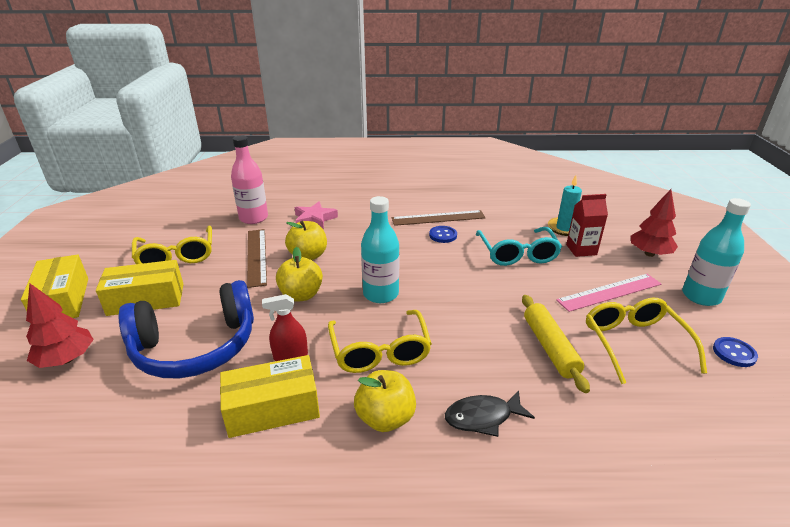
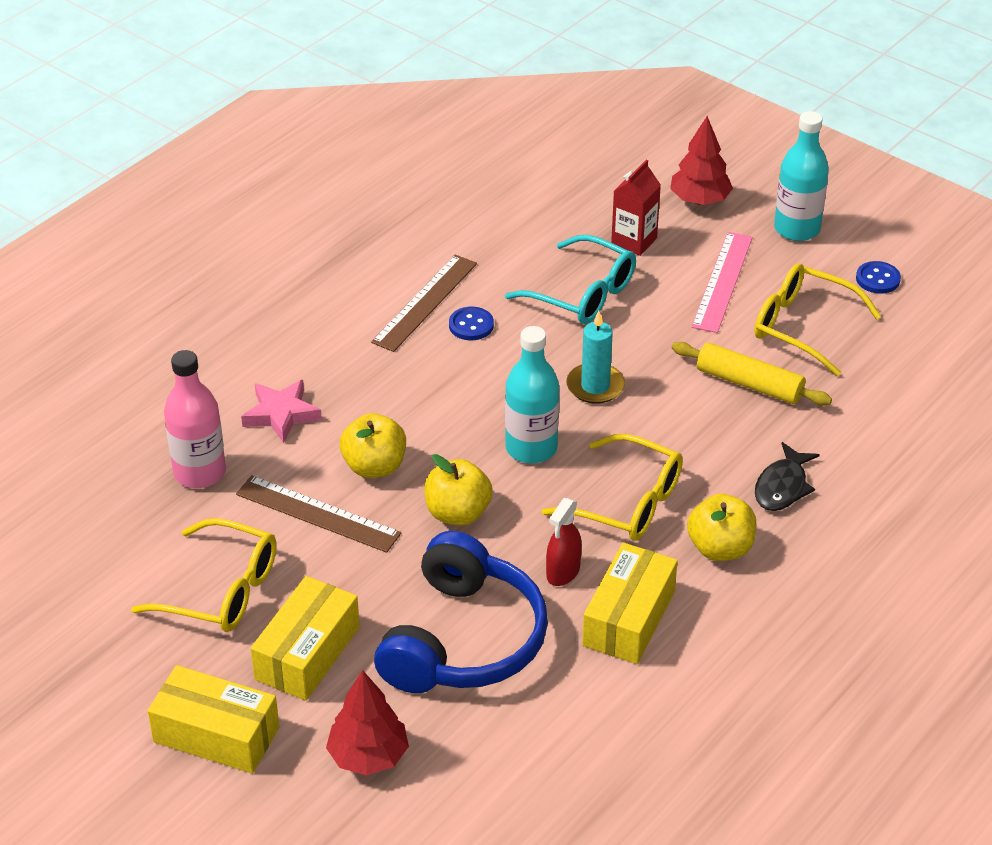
camera: 50 degrees left, 10 degrees up
(564, 228) = (579, 219): turquoise candle -> turquoise candle (595, 386)

